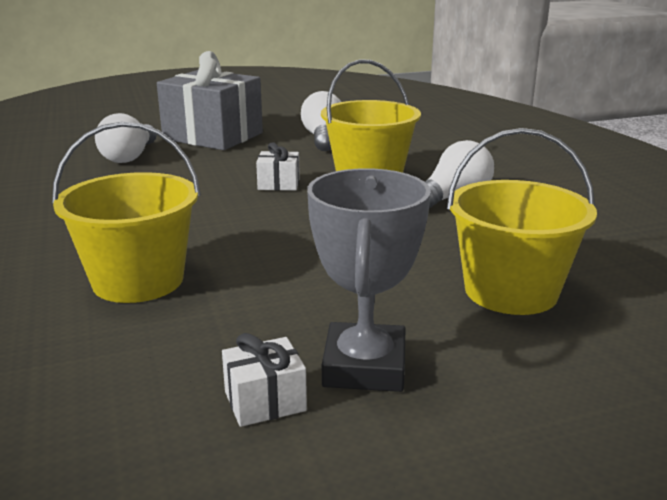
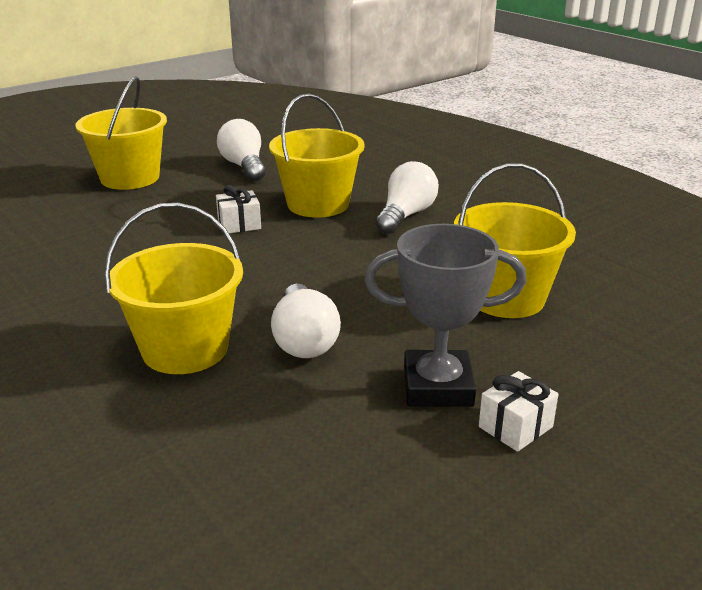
camera: 20 degrees left, 5 degrees up
(130, 156) = (60, 215): white light bulb -> white light bulb (304, 340)
(213, 136) = (130, 178): grey gift -> yellow bucket
(265, 401) = (381, 433): white gift -> white gift (515, 427)
(364, 367) = (437, 386): grey trophy -> grey trophy turned 75 degrees counterclockwise

